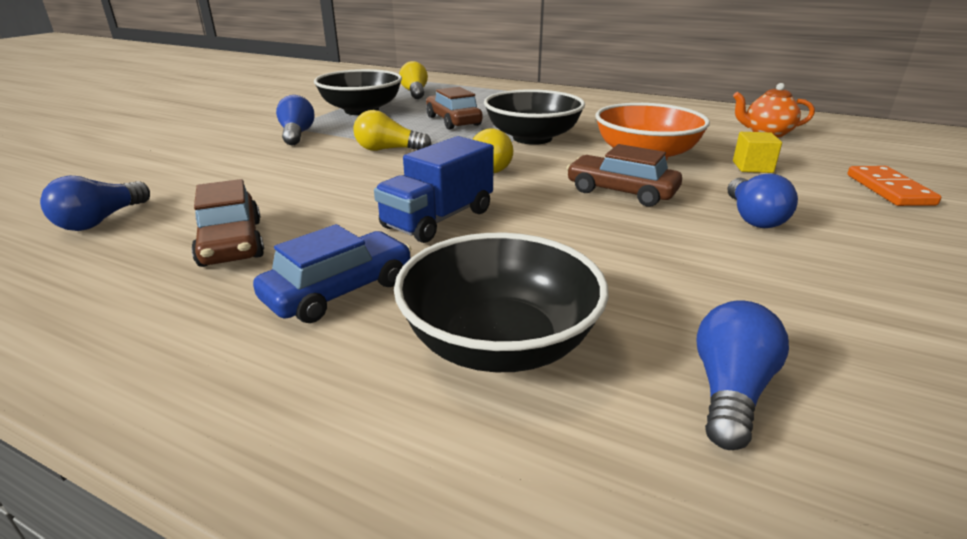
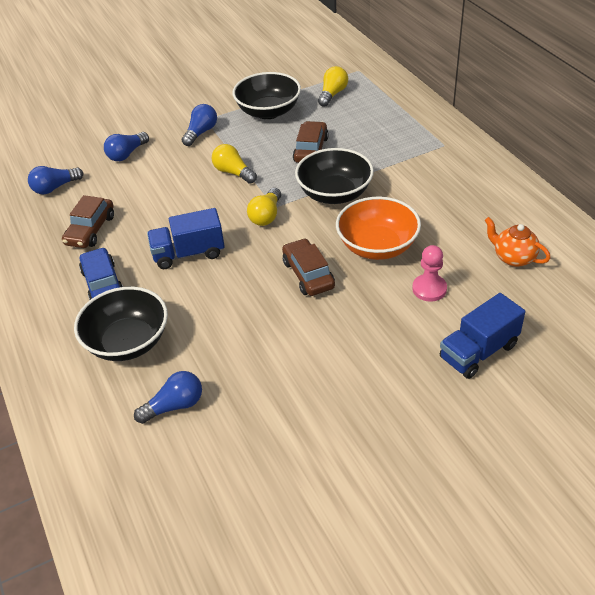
camera: 40 degrees right, 15 degrees up
(339, 290) = (103, 283): blue car -> blue car turned 105 degrees counterclockwise
(752, 167) = (429, 289): yellow cube -> pink pawn
(753, 218) = (345, 330): blue light bulb -> blue light bulb (127, 154)
(889, 189) = (478, 351): orange domino -> blue truck

